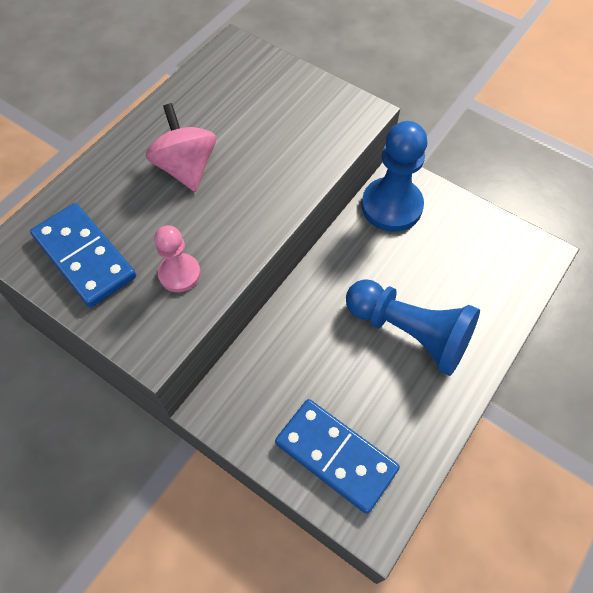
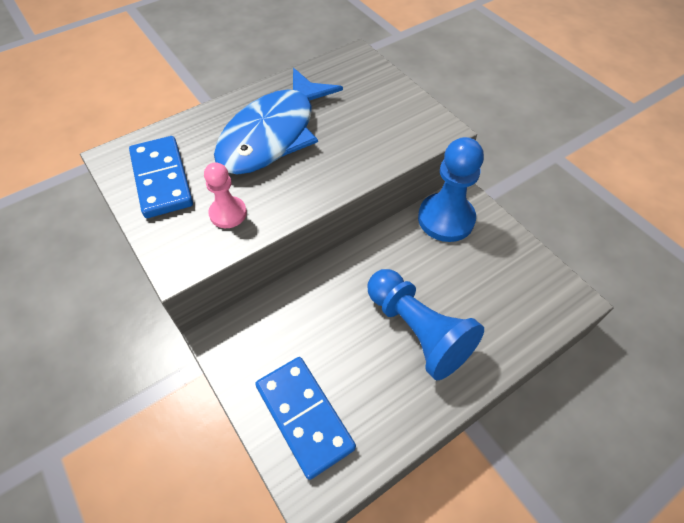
camera: 20 degrees right, 5 degrees down
(186, 168) = (273, 134): pink spinning top -> blue fish

